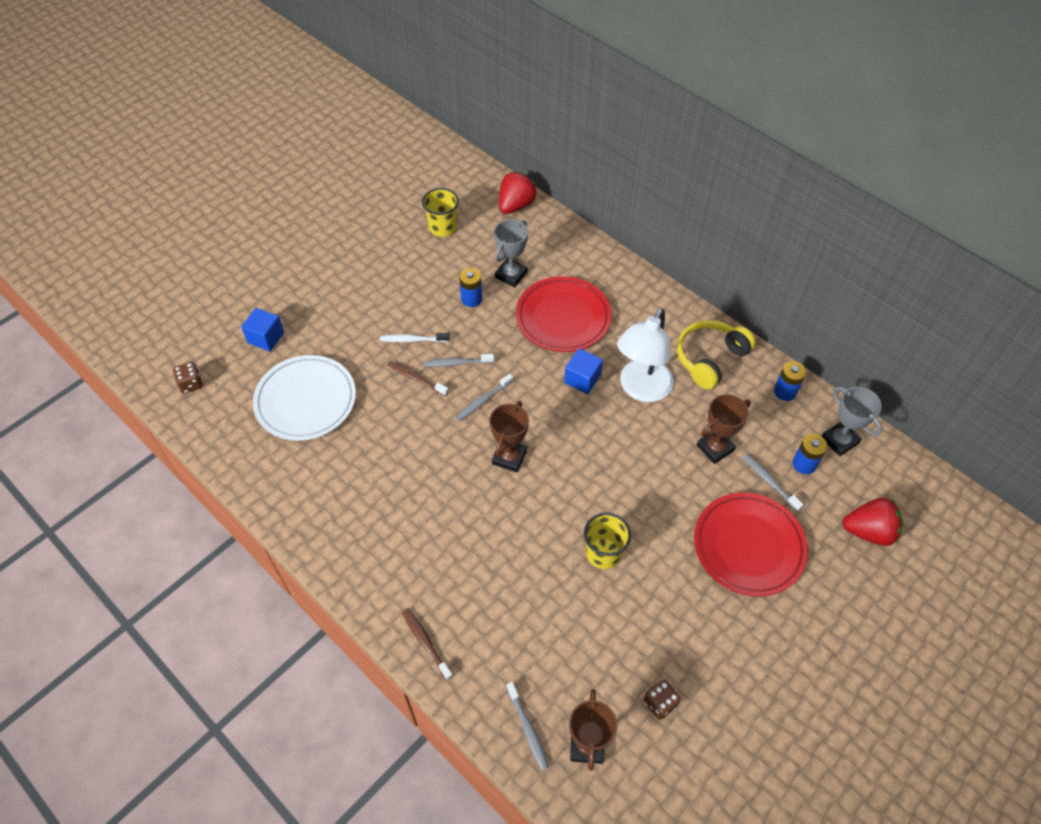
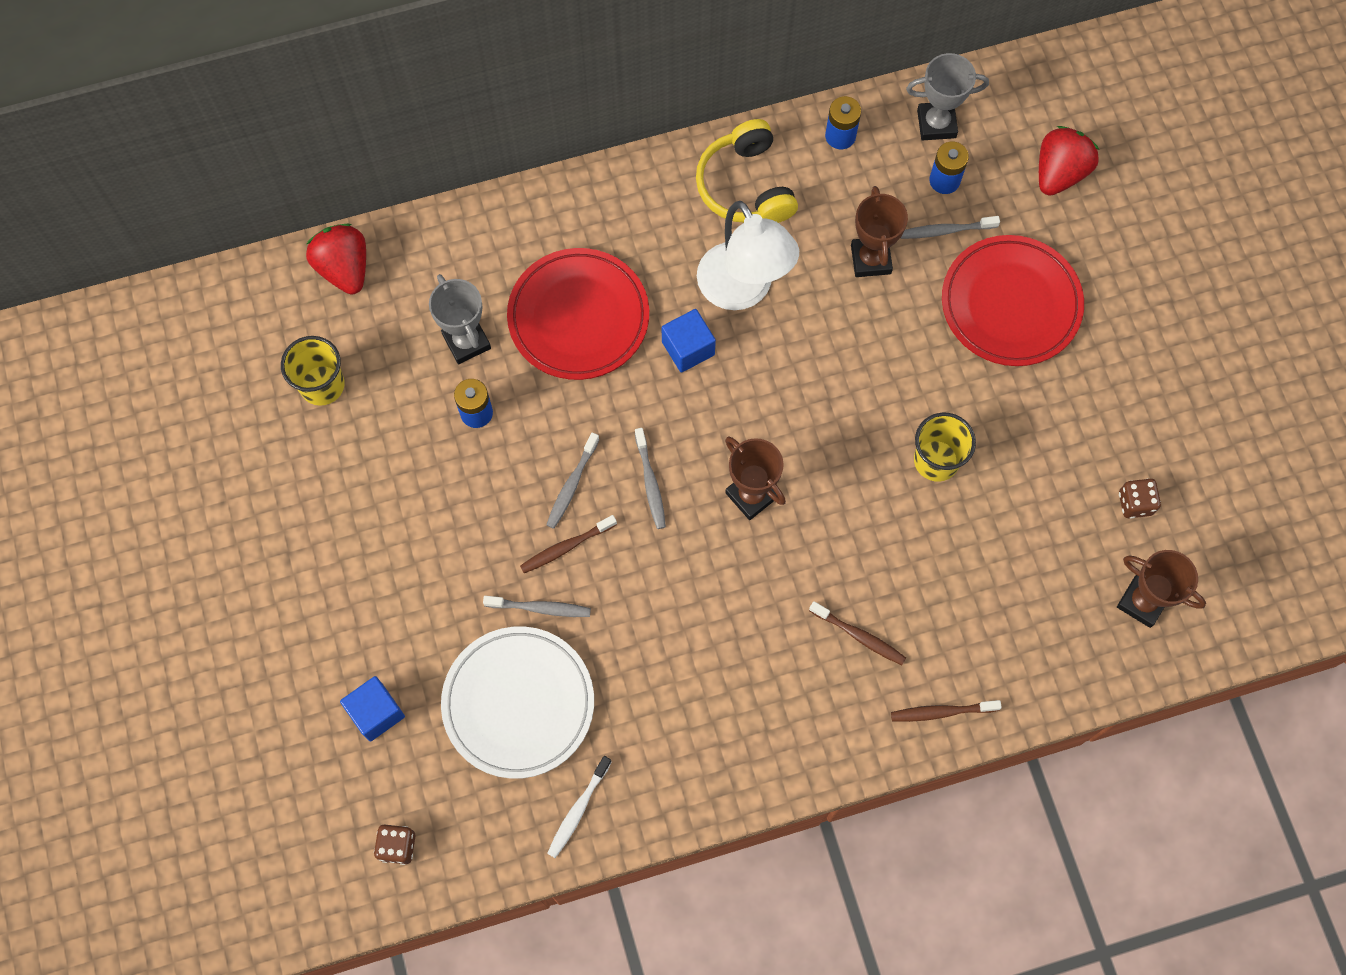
camera: 60 degrees left, 15 degrees up
(413, 340) = (500, 521): white toothbrush -> white toothbrush (578, 810)
(451, 564) = (859, 636): none -> brown toothbrush
(528, 729) = (1095, 652): grey toothbrush -> grey toothbrush (540, 608)

